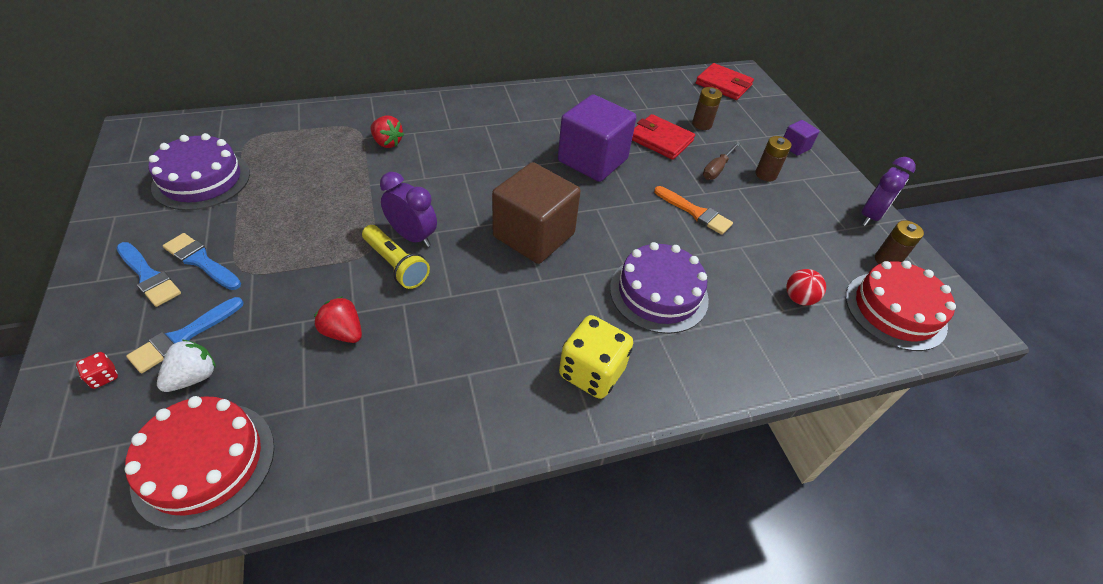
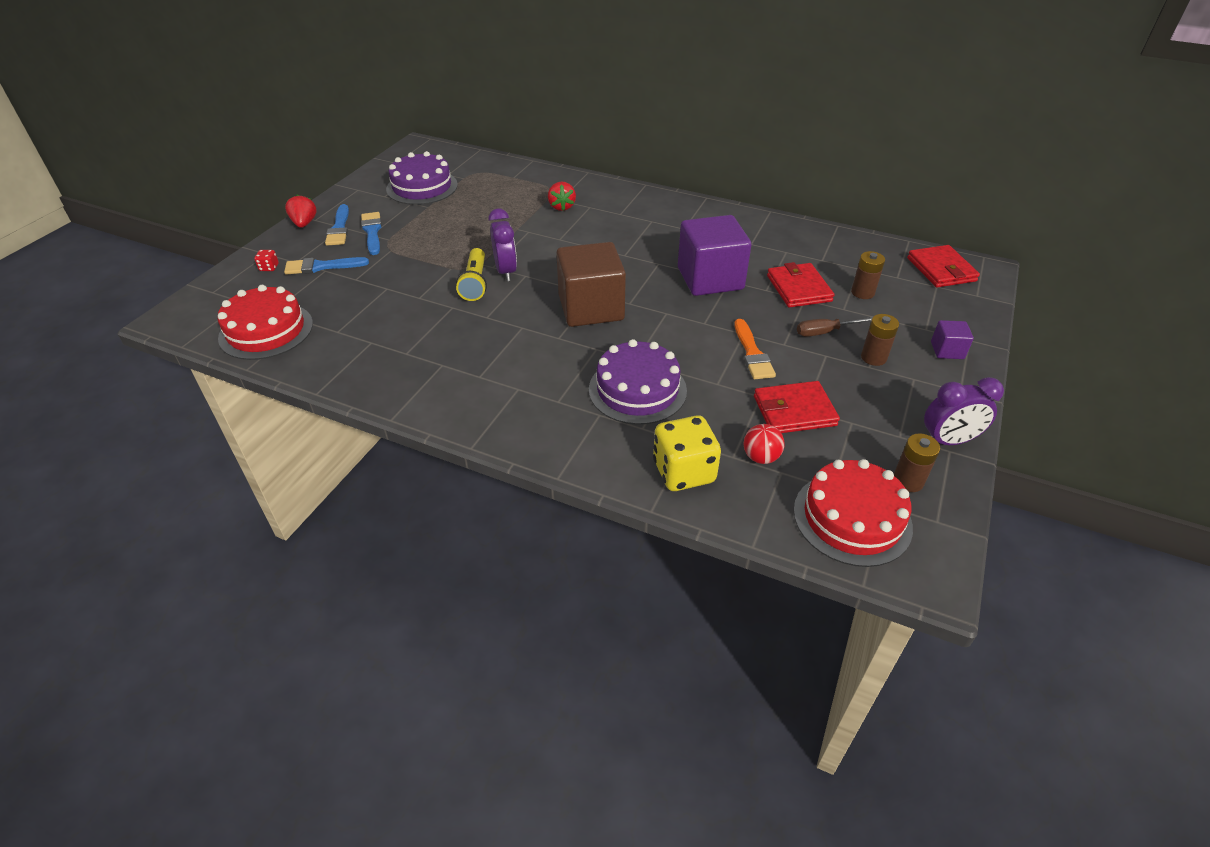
camera: 45 degrees right, 5 degrees down
(194, 377) = (305, 288): white strawberry -> none
(343, 332) = (400, 305): red strawberry -> red strawberry (304, 223)
(591, 372) = (520, 408): yellow dice -> yellow dice (683, 472)
(773, 246) = (794, 411): none -> red wallet

